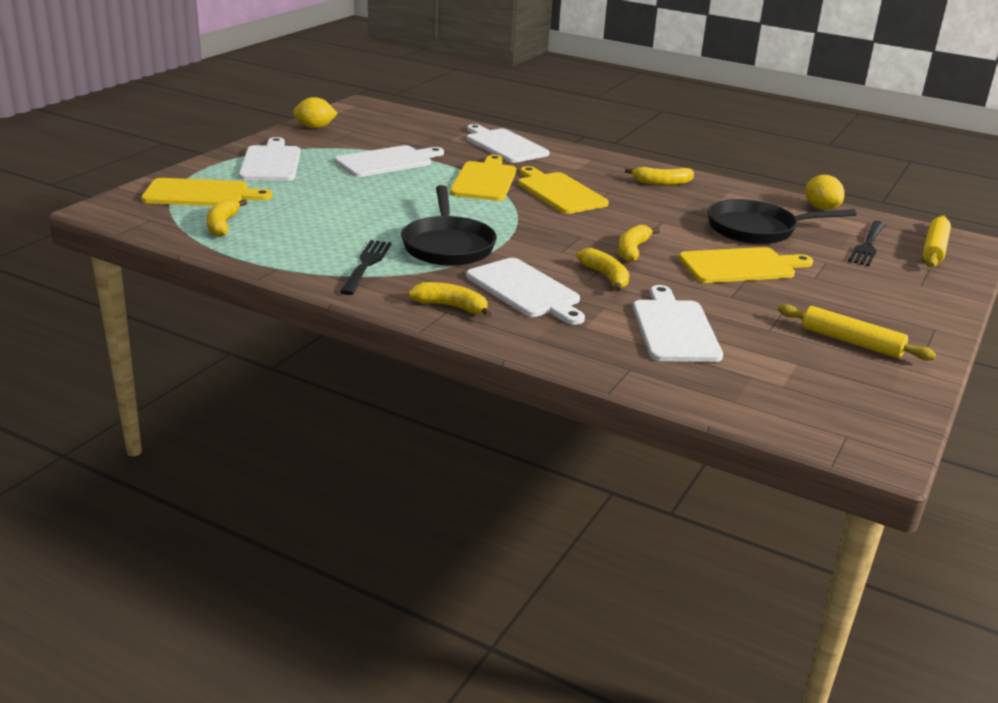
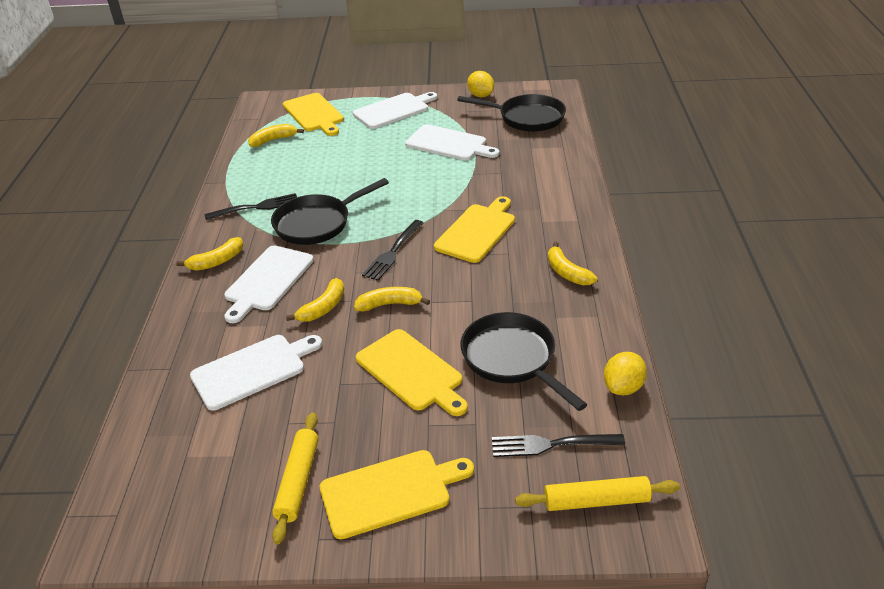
camera: 65 degrees right, 10 degrees up
(394, 126) = (527, 118): none -> black pan
(452, 307) = (217, 261): yellow banana -> yellow banana turned 60 degrees clockwise
(485, 180) = (461, 192): yellow cutting board -> yellow cutting board (390, 492)
(504, 145) = (552, 172): white cutting board -> none
(548, 228) = (393, 252): none -> black fork

